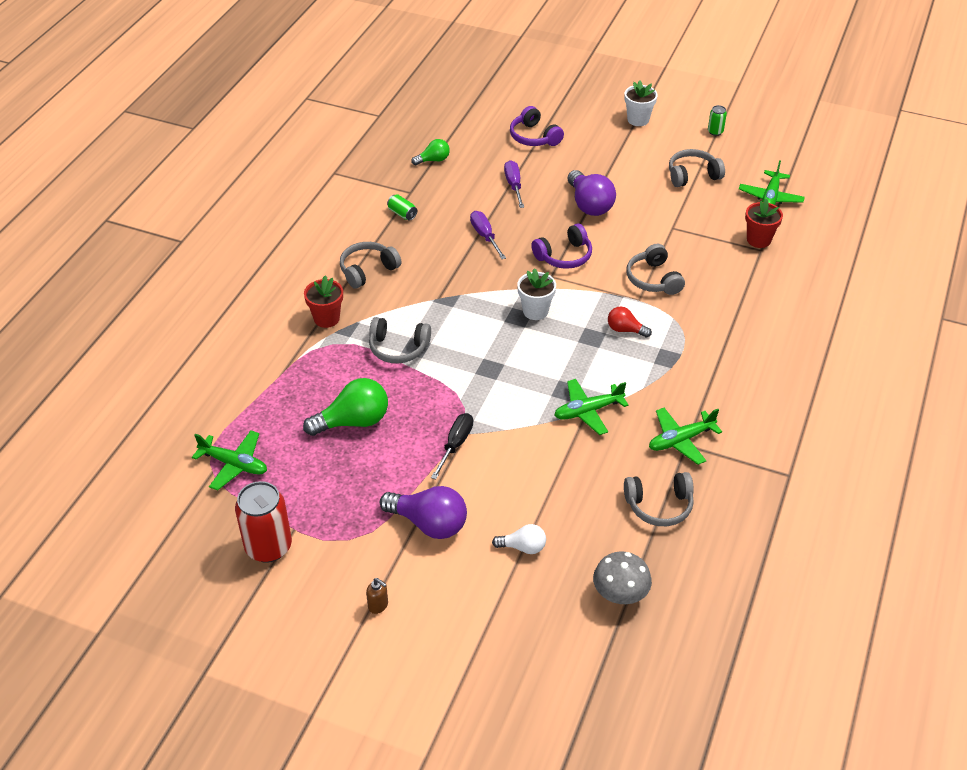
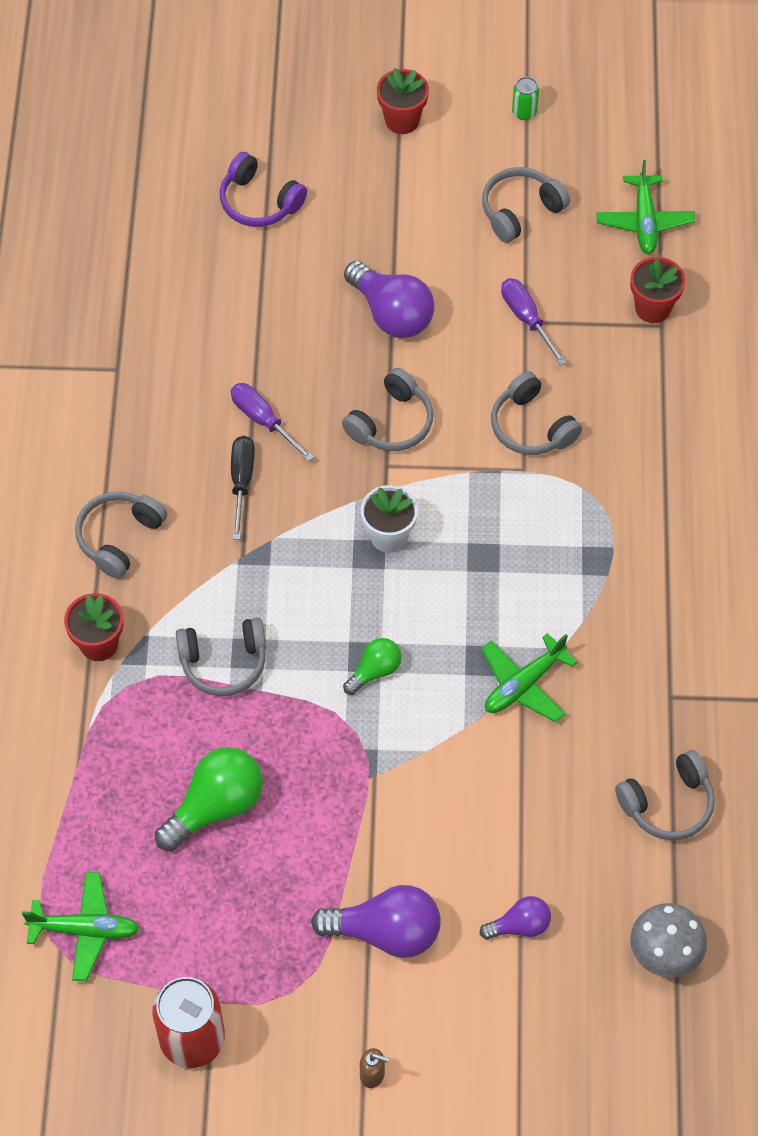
camera: 20 degrees left, 15 degrees up
(402, 214) = (123, 415): green can -> none
(433, 160) = (125, 294): green light bulb -> green light bulb (375, 671)
(455, 445) = (369, 798): black screwdriver -> black screwdriver (241, 482)
(514, 185) = (267, 309): purple screwdriver -> purple screwdriver (526, 319)
(523, 547) = (519, 926): white light bulb -> purple light bulb
(564, 256) = (391, 423): purple headphones -> grey headphones
(625, 330) = (524, 530): red light bulb -> none
(638, 120) = (402, 120): white flower pot -> red flower pot
(680, 440) = (660, 691): green plane -> none

